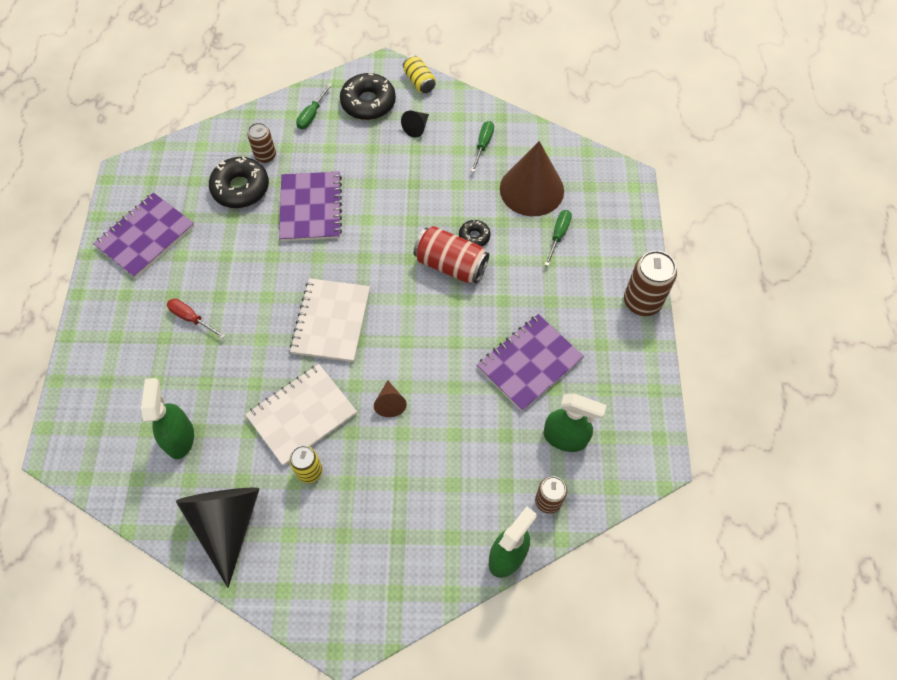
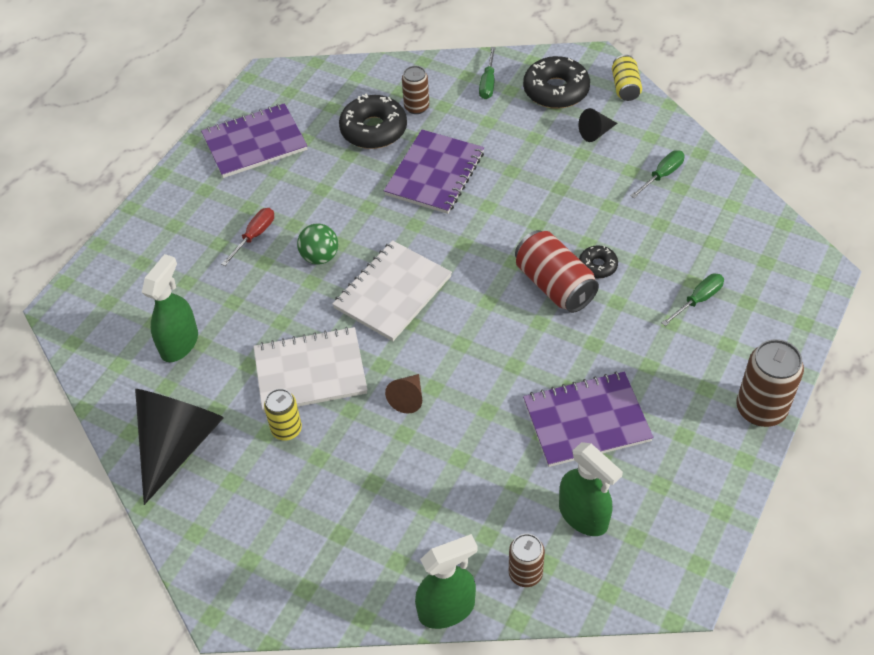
camera: 30 degrees right, 10 degrees down
(191, 318) = (254, 236): red screwdriver -> red screwdriver turned 60 degrees clockwise
(256, 315) = (320, 257): none -> green ball
(312, 115) = (488, 83): green screwdriver -> green screwdriver turned 45 degrees counterclockwise
(531, 189) = (693, 241): brown cone -> none

